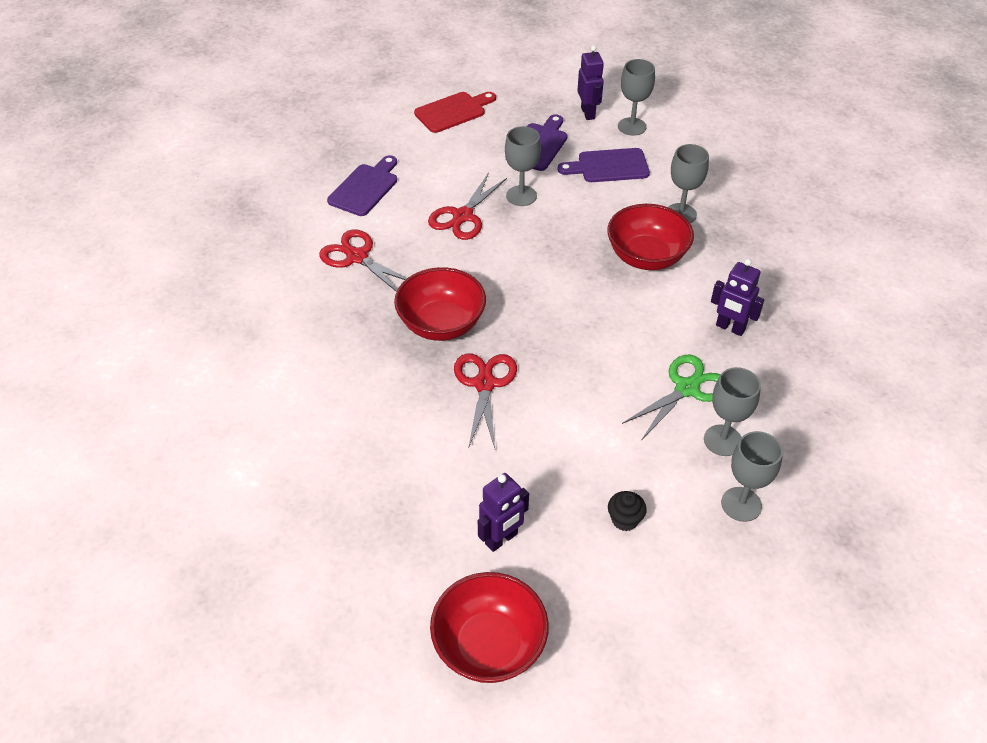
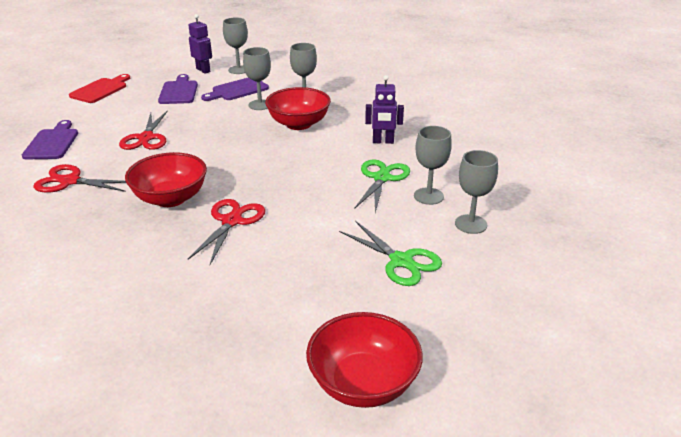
camera: 30 degrees left, 15 degrees down
(484, 384) = (232, 221): red scissors -> red scissors turned 45 degrees clockwise
(501, 539) = (318, 308): purple robot -> none
(521, 196) = (184, 117): grey goblet -> grey goblet (260, 105)
(624, 520) = (401, 261): black cupcake -> green scissors

